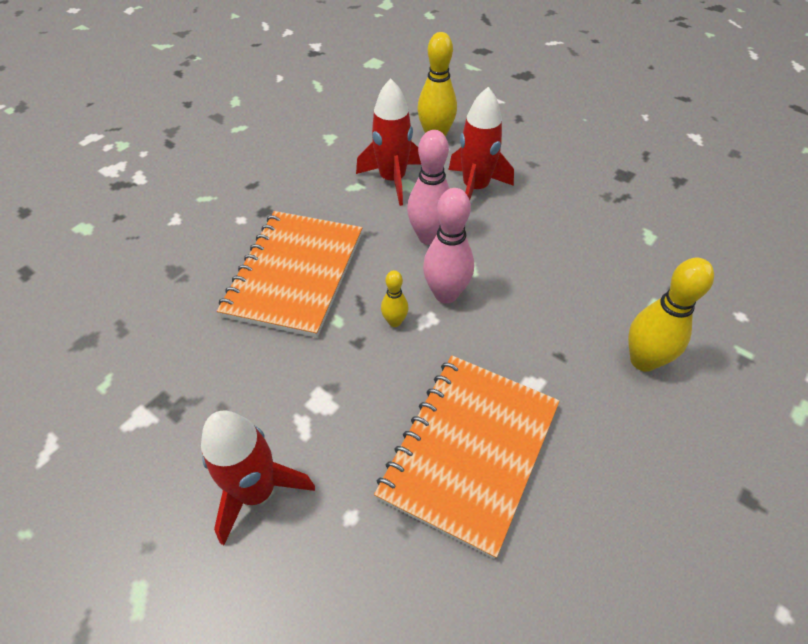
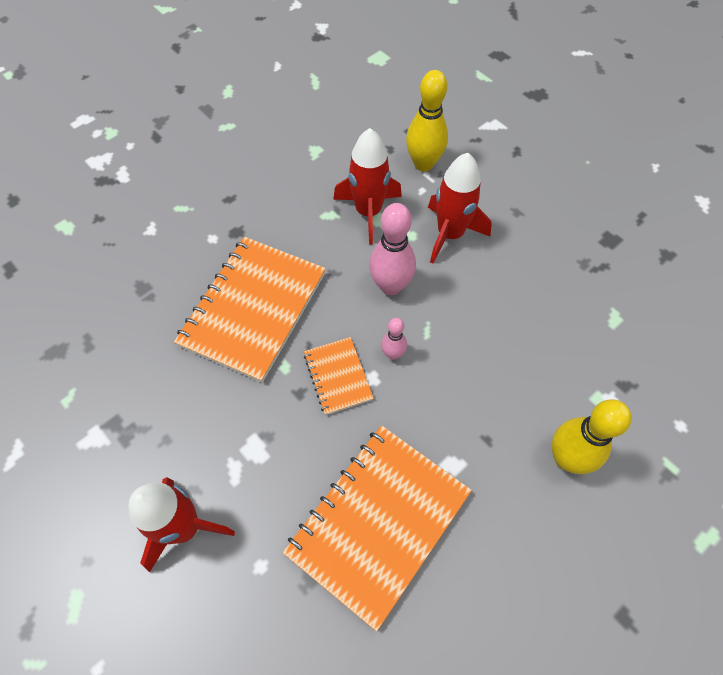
camera: 10 degrees right, 10 degrees up
(394, 322) = (338, 376): yellow bowling pin -> orange notebook
(446, 294) = (393, 354): pink bowling pin -> pink bowling pin, size x0.54

